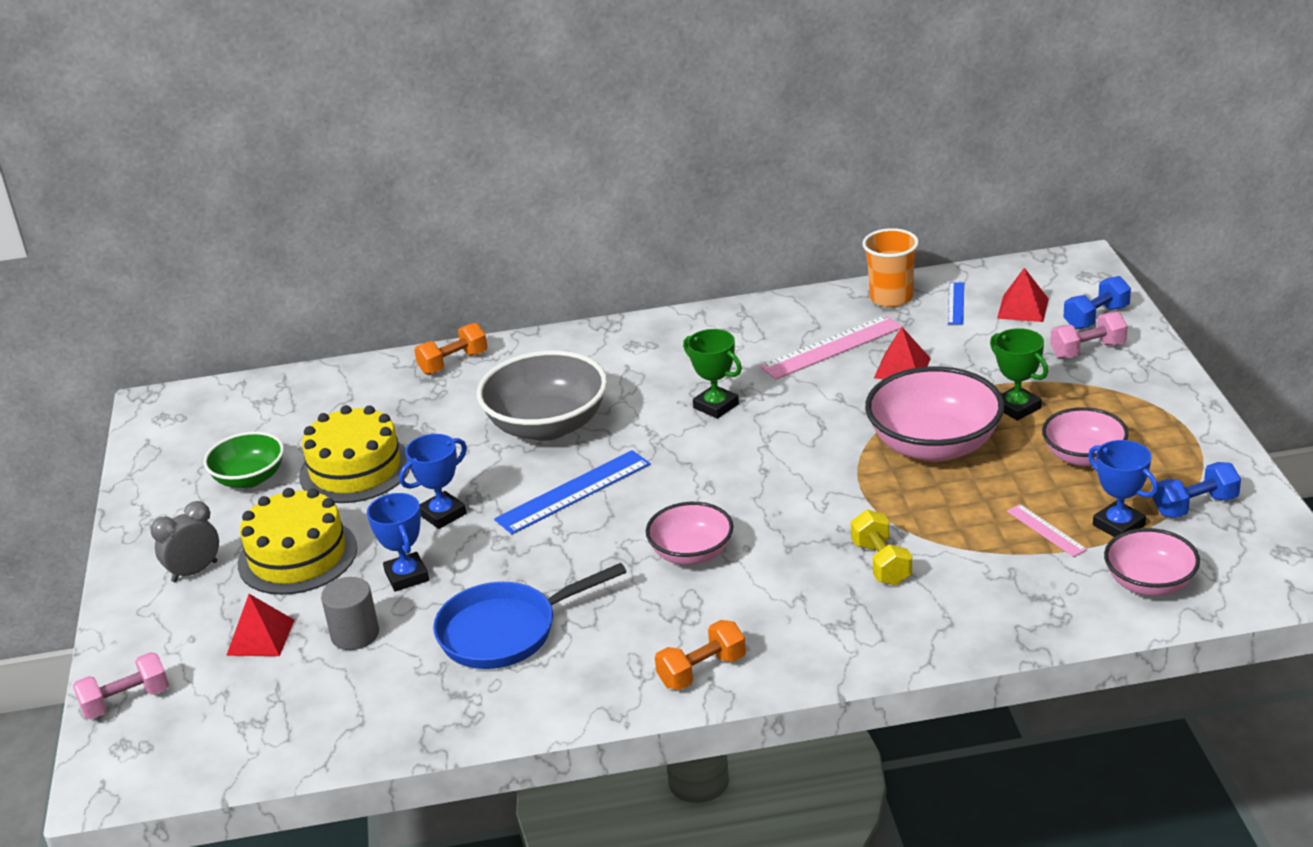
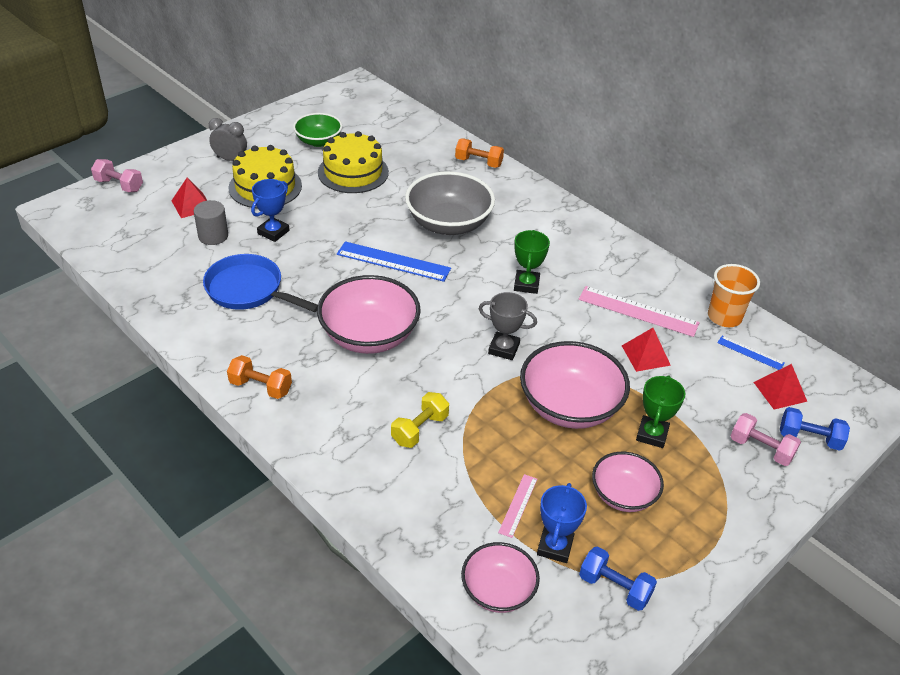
camera: 50 degrees right, 10 degrees up
(442, 514) = (336, 221): blue trophy -> none
(691, 553) = (369, 336): pink bowl -> pink bowl, size x1.65
(806, 459) = (504, 349): none -> grey trophy
(956, 303) = (750, 353): blue ruler -> blue ruler turned 60 degrees clockwise

